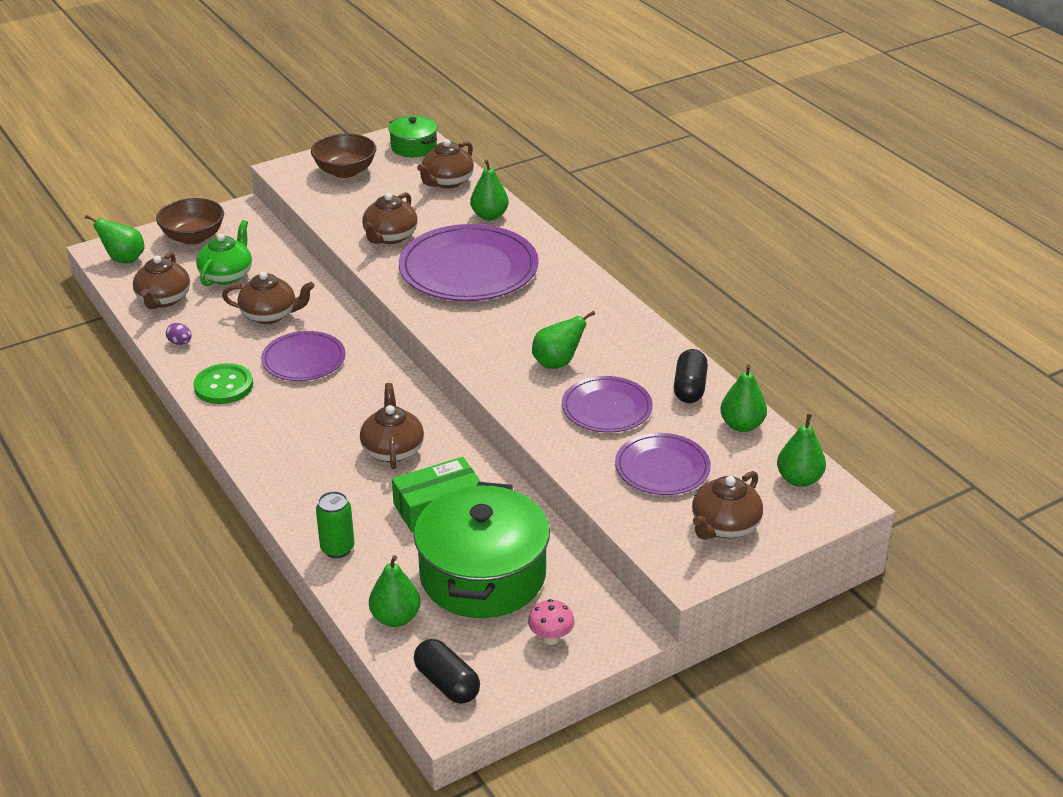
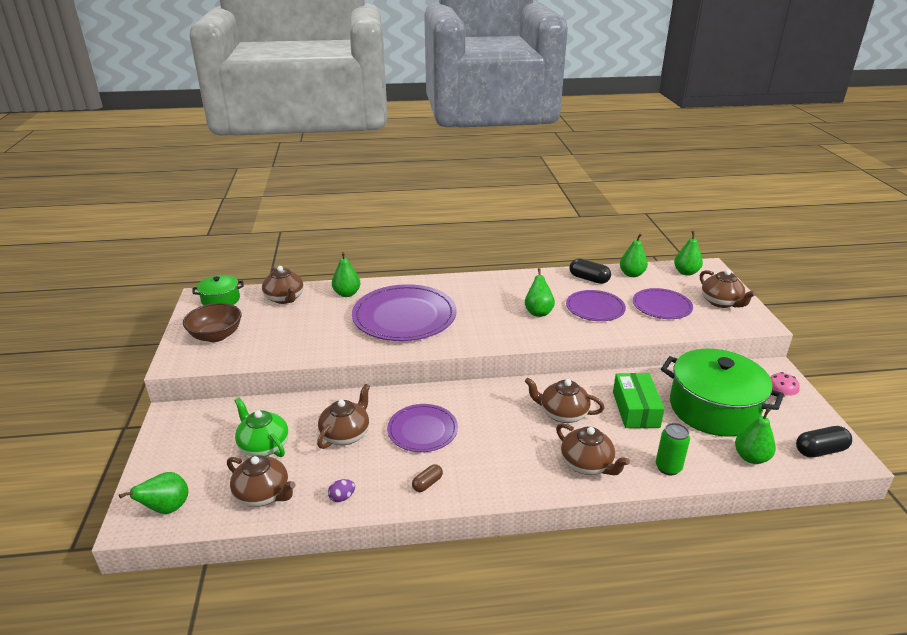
camera: 65 degrees left, 5 degrees down
(193, 237) = (180, 453): brown bowl -> none
(223, 386) = (427, 483): green button -> brown capsule
(390, 237) = (331, 337): brown teapot -> brown teapot (587, 464)

